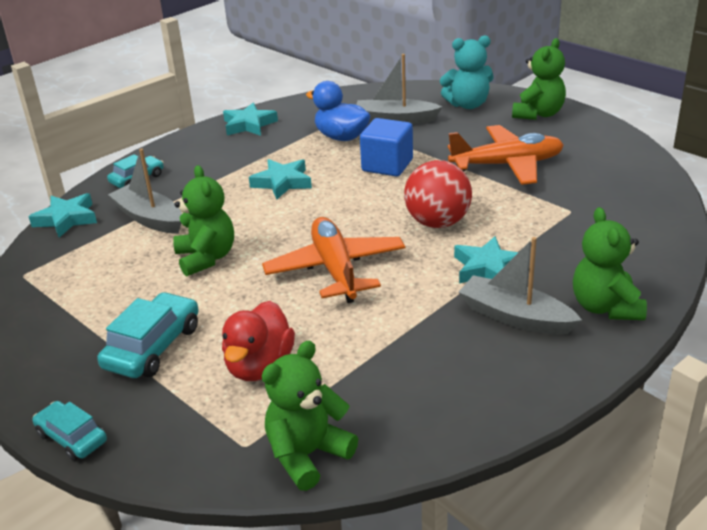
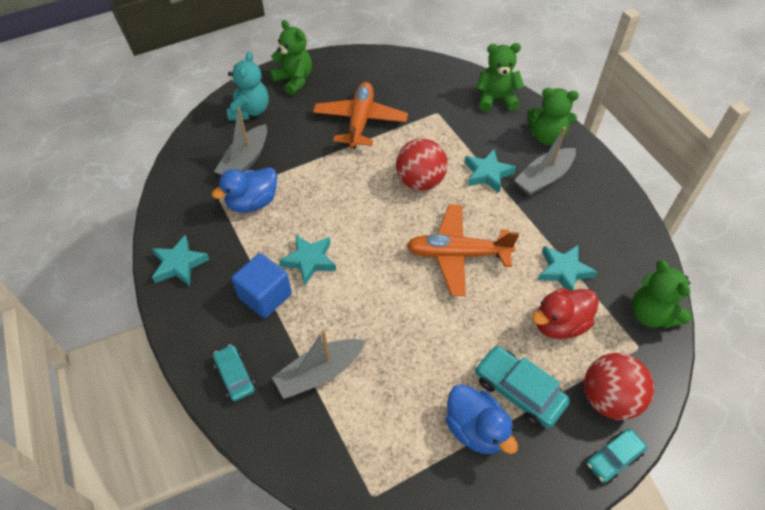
camera: 75 degrees left, 20 degrees up
(66, 219) = (283, 450): turquoise star -> turquoise star (563, 271)
(99, 324) = (475, 429): none -> blue duck
(156, 424) = (609, 398): none -> red ball
(206, 258) = (407, 336): green teddy bear -> green teddy bear (496, 100)
(260, 366) = (559, 324): red duck -> red duck turned 120 degrees clockwise
(387, 165) = (320, 186): blue cube -> blue cube (265, 296)

